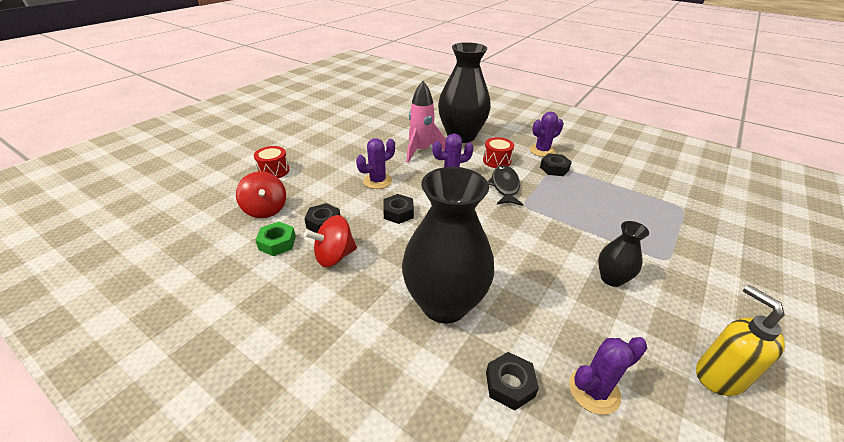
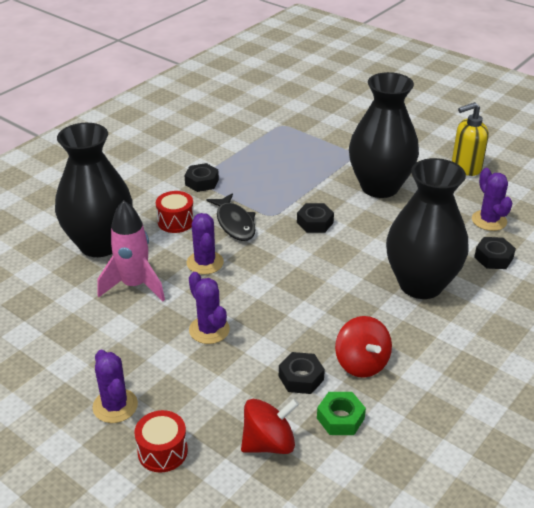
camera: 85 degrees left, 0 degrees up
(398, 213) = (282, 311): black nut -> black nut (315, 222)
(505, 186) = (234, 223): black fish -> black fish turned 120 degrees counterclockwise
(542, 151) = (158, 183): purple cactus -> purple cactus (115, 406)
(611, 278) = (379, 187): black vase -> black vase, size x2.05

